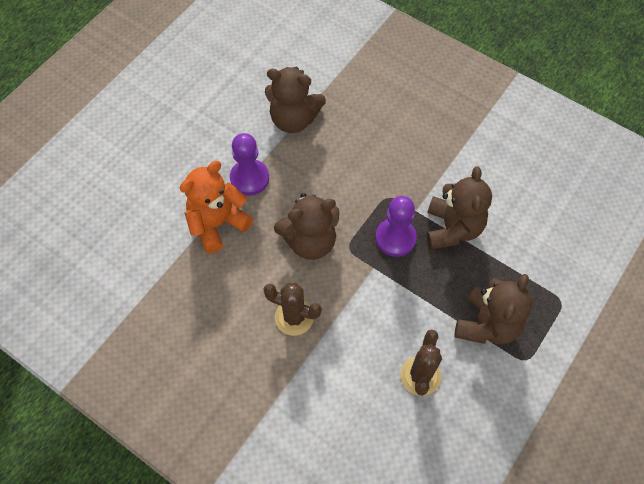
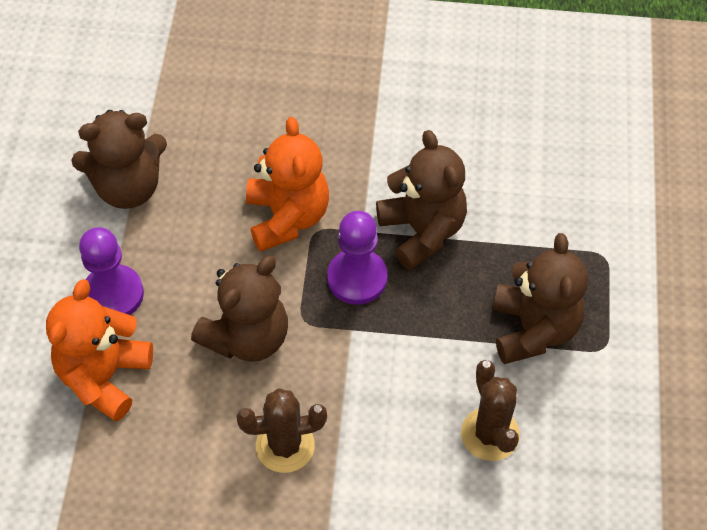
camera: 30 degrees left, 5 degrees down
(375, 180) = (287, 217): none -> orange teddy bear

